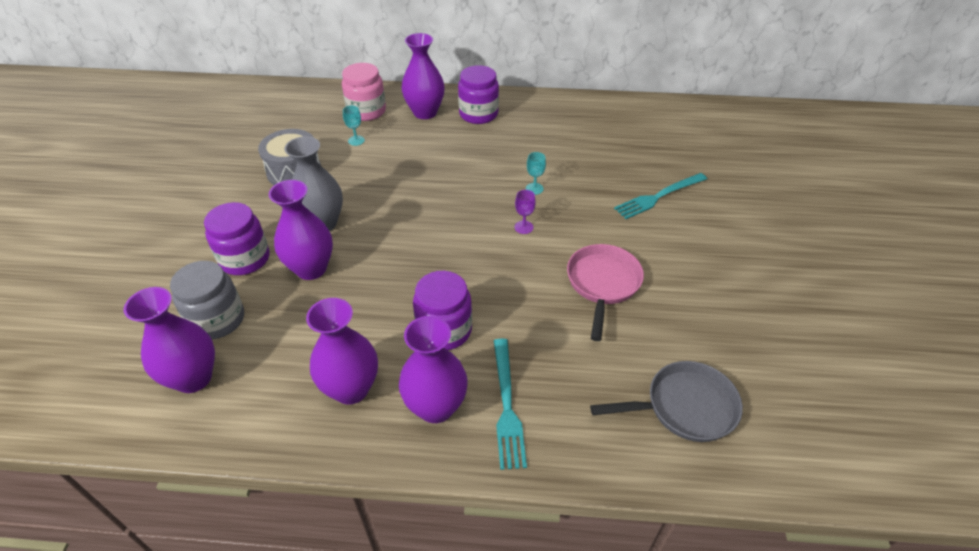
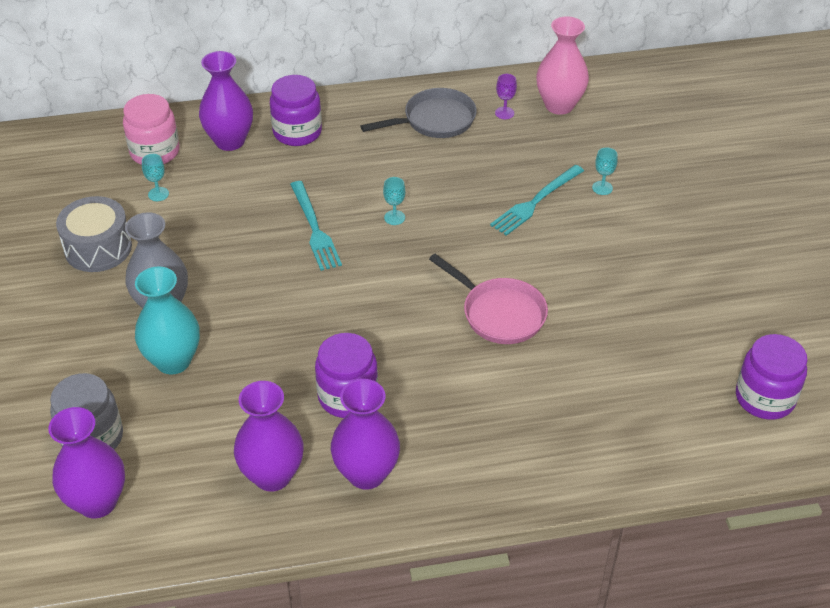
camera: 15 degrees left, 0 degrees up
(245, 259) = (90, 365): purple jar -> purple jar (764, 398)
(311, 269) = (173, 361): purple vase -> turquoise vase
(507, 406) = (437, 457): turquoise fork -> turquoise fork (314, 228)
(523, 227) = (396, 266): purple goblet -> purple goblet (504, 113)
(602, 284) = (499, 313): pink pan -> pink pan turned 135 degrees clockwise
(684, 407) = (609, 420): grey pan -> grey pan (435, 120)
(696, 127) = (559, 105): none -> pink vase
(720, 195) = (602, 188): none -> turquoise goblet

